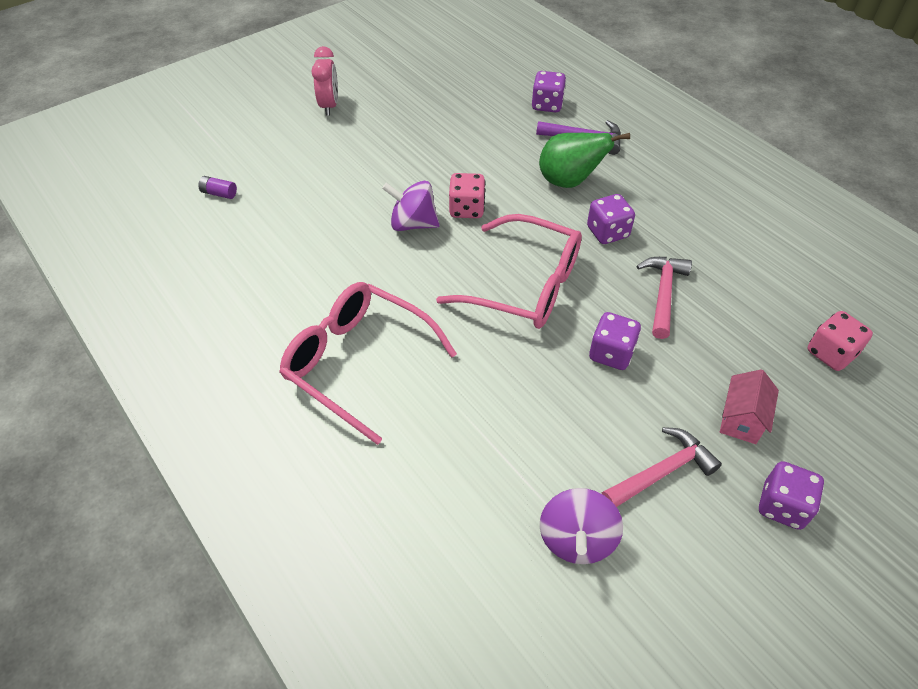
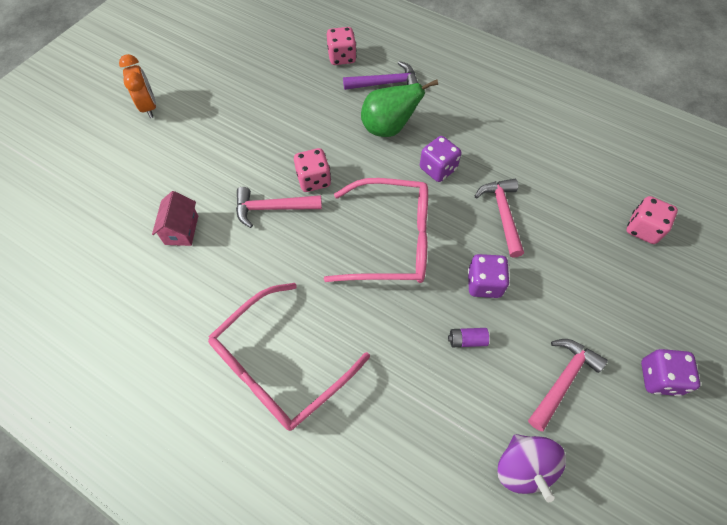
camera: 20 degrees left, 10 degrees up
(219, 193) = (80, 229): purple battery -> purple battery (467, 340)
(329, 106) = (149, 107): pink clock -> orange clock
(359, 363) = (281, 365): pink glasses -> pink glasses turned 60 degrees counterclockwise
(413, 224) = (273, 208): purple spinning top -> pink hammer
(547, 105) = (342, 57): purple dice -> pink dice
(741, 419) = (602, 311): pink house -> pink house (181, 230)

